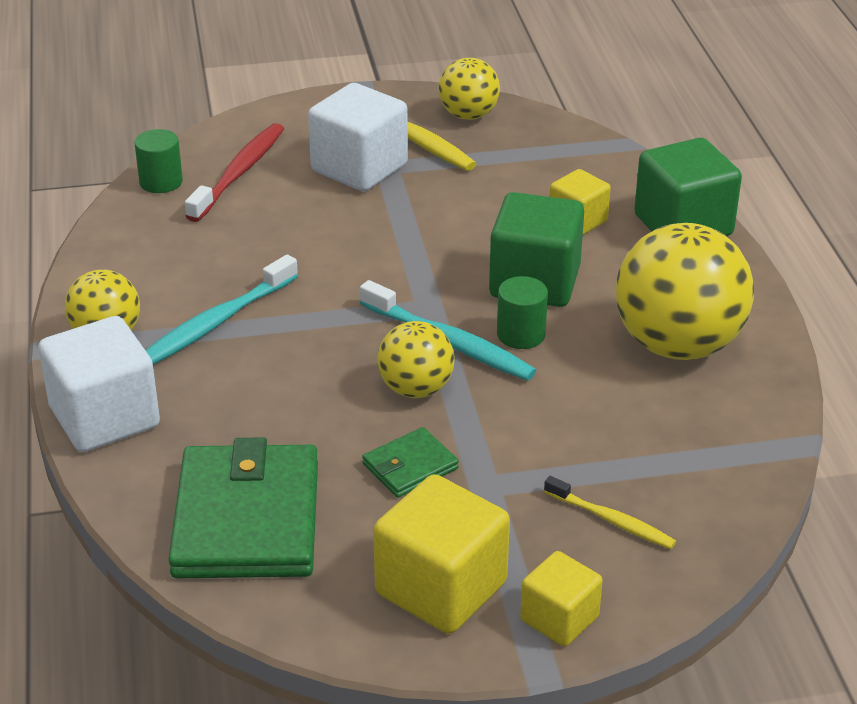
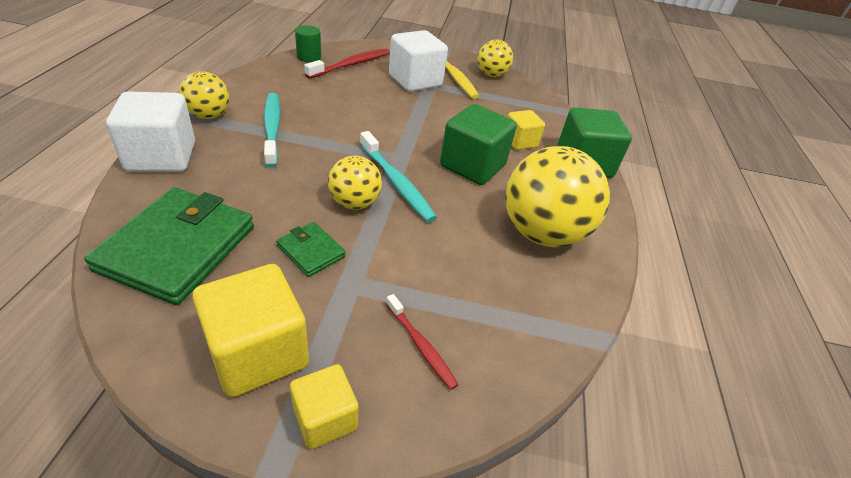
camera: 15 degrees right, 5 degrees up
(215, 323) = (272, 128): turquoise toothbrush -> turquoise toothbrush turned 105 degrees clockwise
(410, 466) = (311, 251): green wallet -> green wallet turned 60 degrees clockwise
(521, 334) = (443, 193): green cylinder -> none
(611, 520) = (421, 345): yellow toothbrush -> red toothbrush

